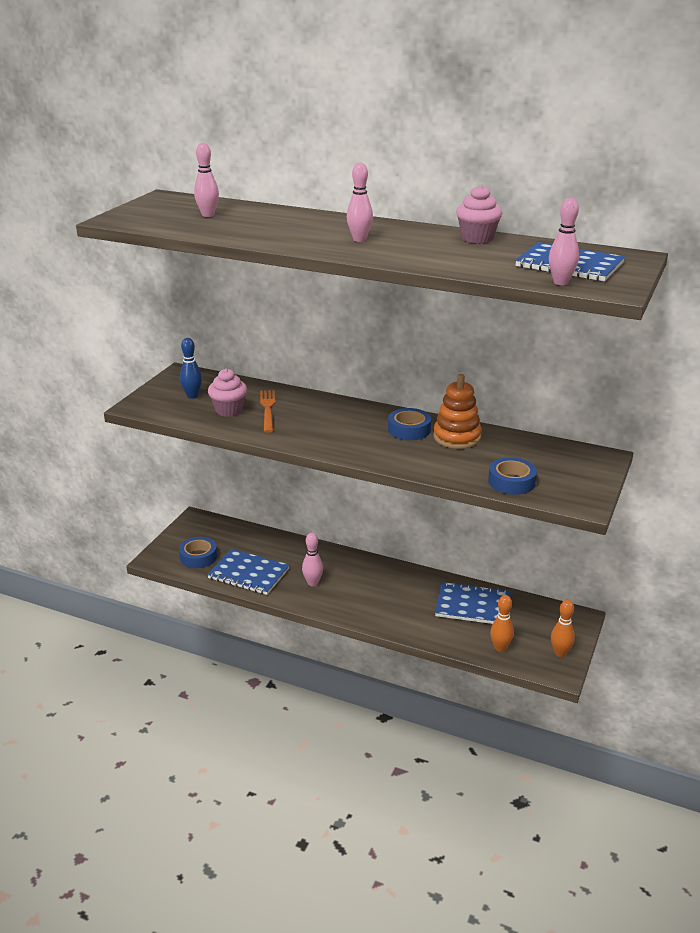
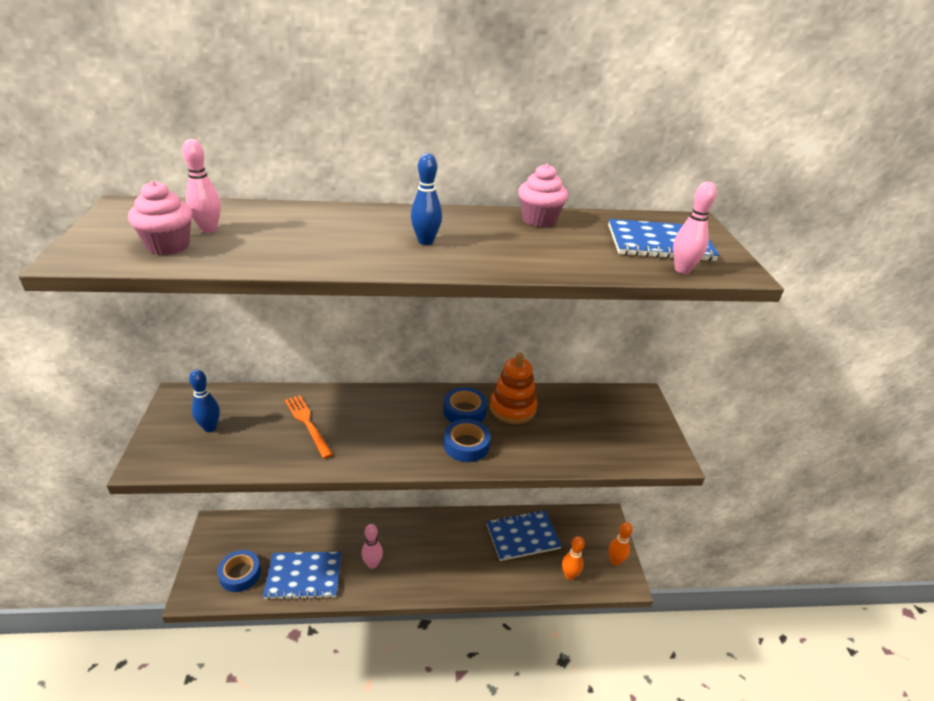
camera: 30 degrees left, 5 degrees up
(229, 410) = (264, 437): pink cupcake -> pink cupcake (168, 246)
(359, 239) = (425, 241): pink bowling pin -> blue bowling pin
(511, 482) = (596, 450): blue tape -> blue tape (466, 445)

